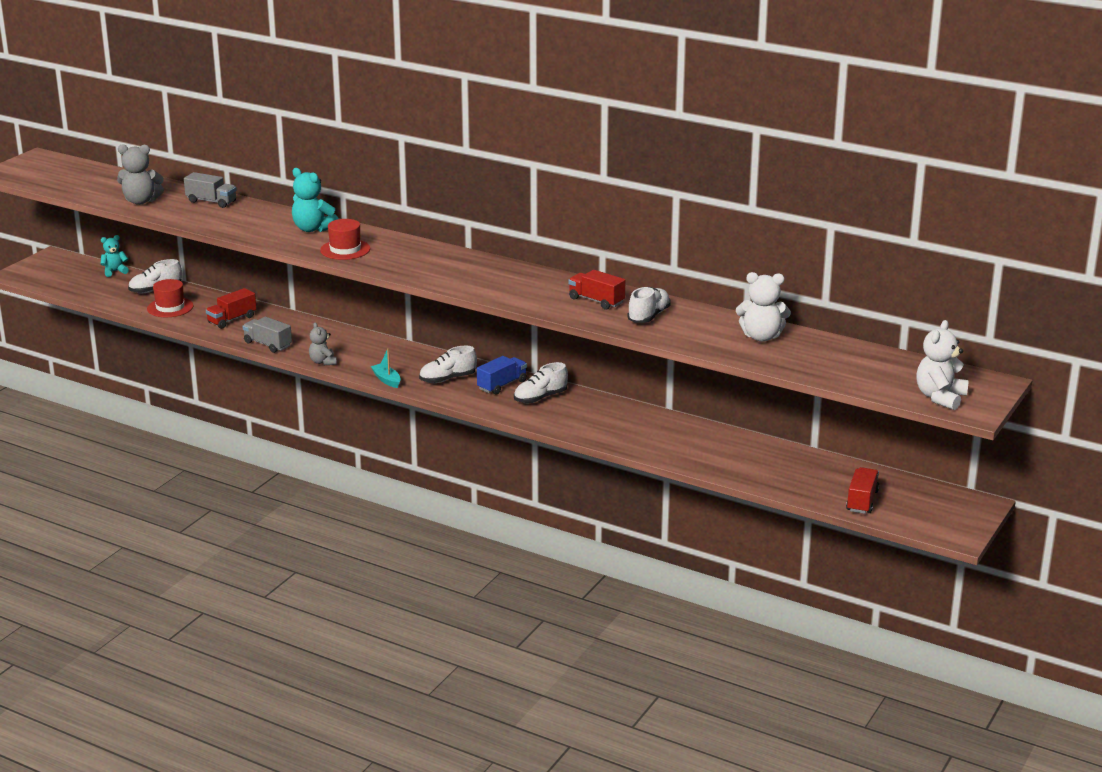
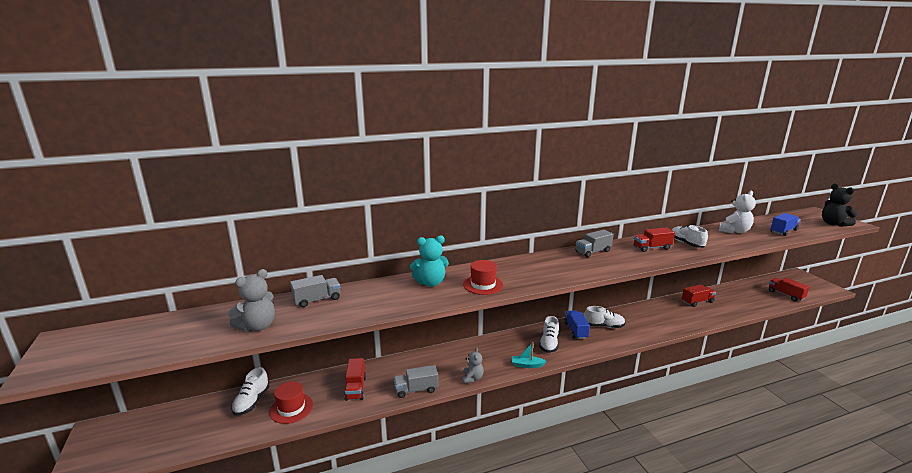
camera: 50 degrees left, 5 degrees down
(114, 271) = (186, 408): turquoise teddy bear -> none
(323, 362) = (472, 378): grey teddy bear -> grey teddy bear turned 105 degrees counterclockwise
(525, 275) = (593, 252): none -> grey truck
(540, 398) = (603, 326): white shoe -> white shoe turned 90 degrees counterclockwise
(717, 441) = (697, 302): none -> red truck
(824, 366) = (783, 231): none -> blue truck
(940, 397) = (833, 224): white teddy bear -> black teddy bear

